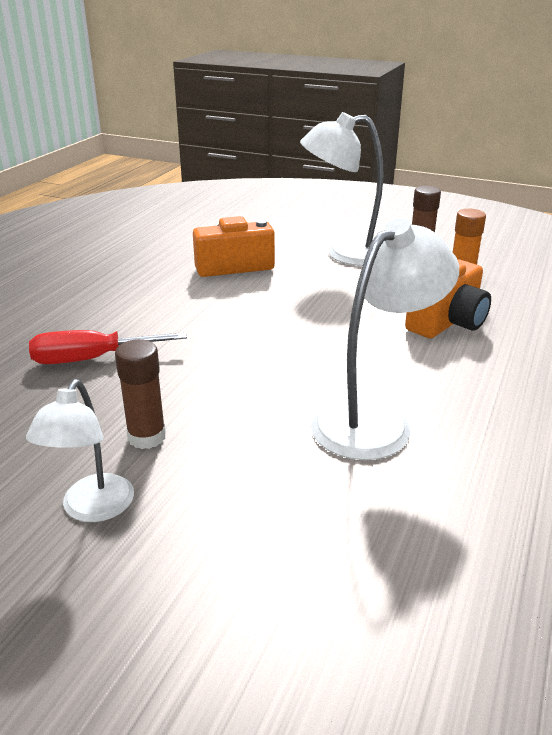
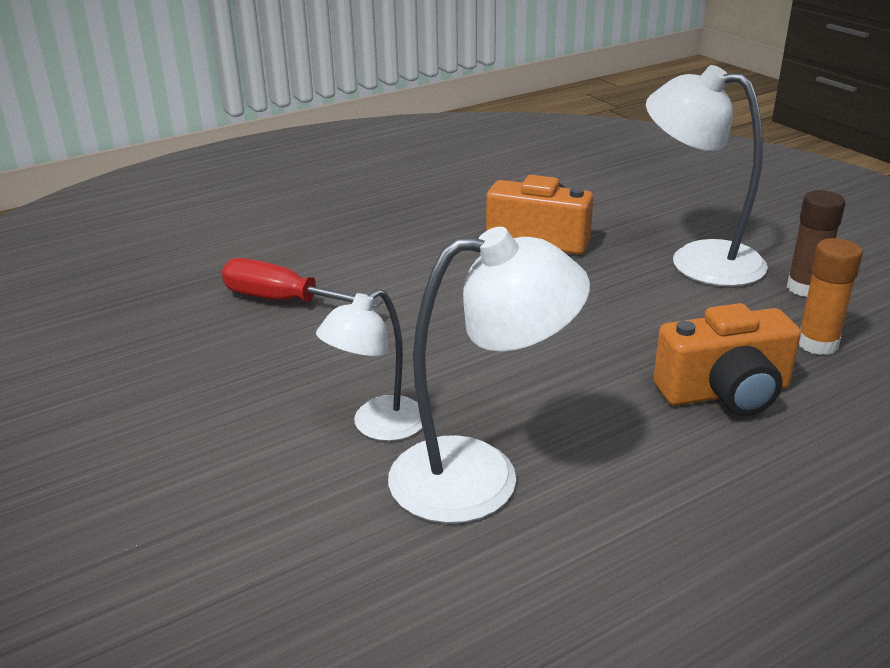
camera: 35 degrees right, 0 degrees up
(92, 509) = (127, 448): white lamp -> white lamp (378, 426)
(147, 437) = (243, 399): brown glue stick -> none

